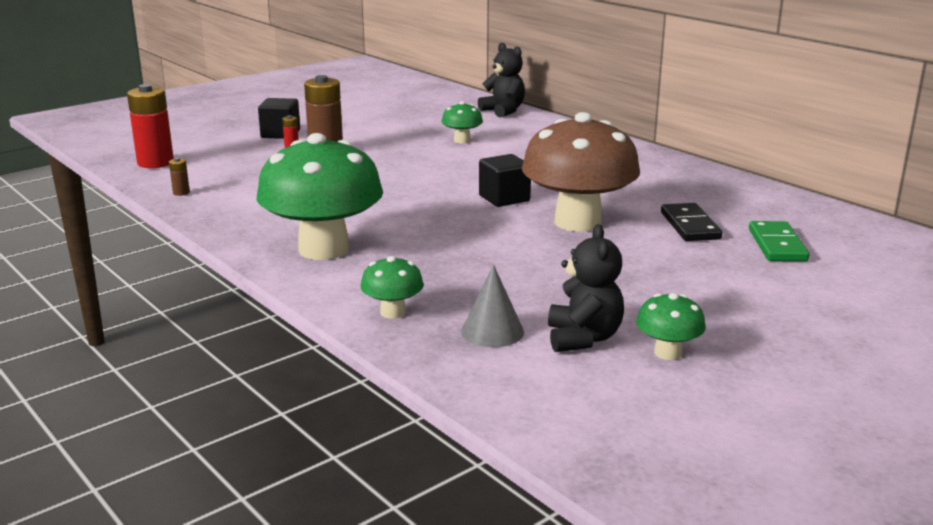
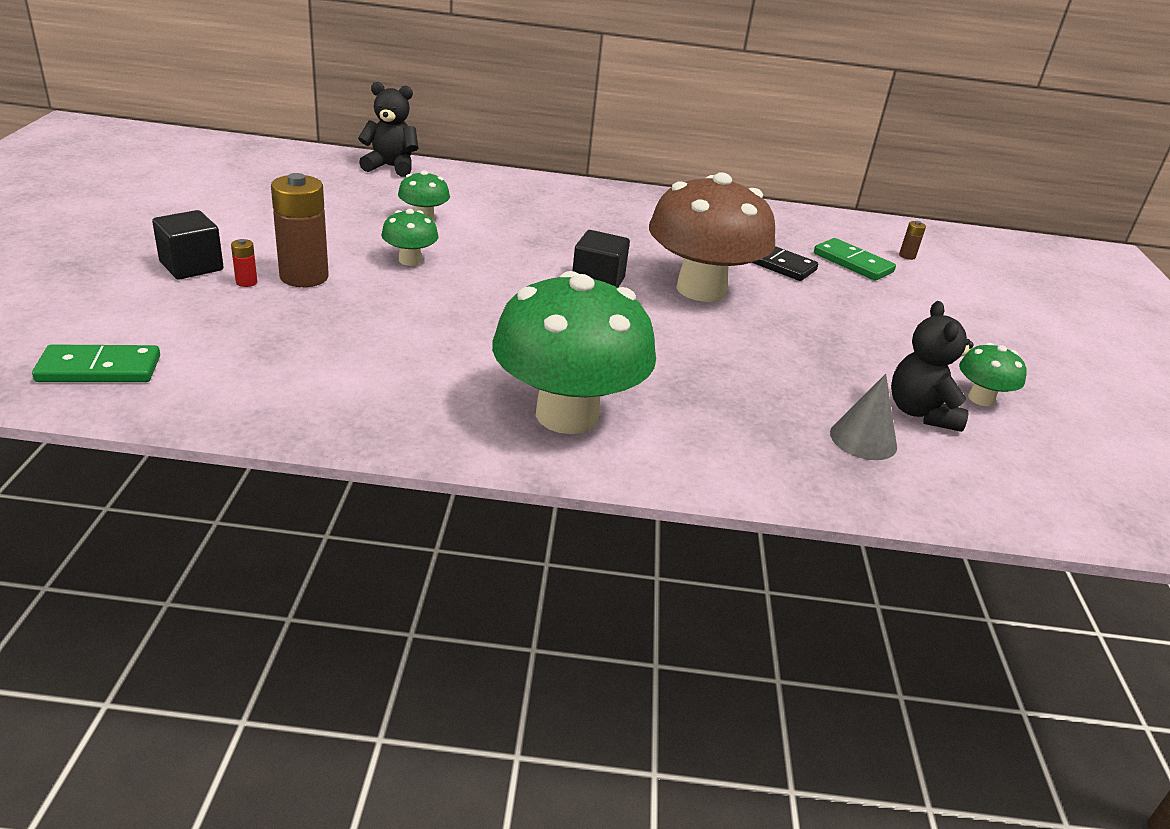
camera: 50 degrees left, 10 degrees up
(155, 163) = (99, 369): red battery -> green domino
(181, 193) = (242, 404): brown battery -> brown battery (907, 256)
(393, 312) = (766, 460): green mushroom -> green mushroom (410, 260)
(583, 338) = (920, 413): black teddy bear -> black teddy bear turned 135 degrees counterclockwise

